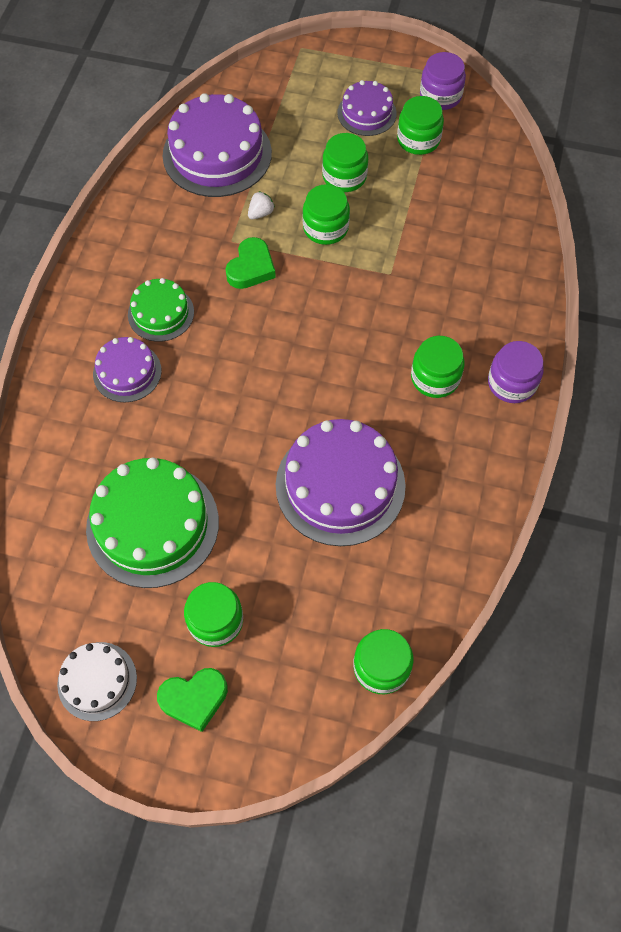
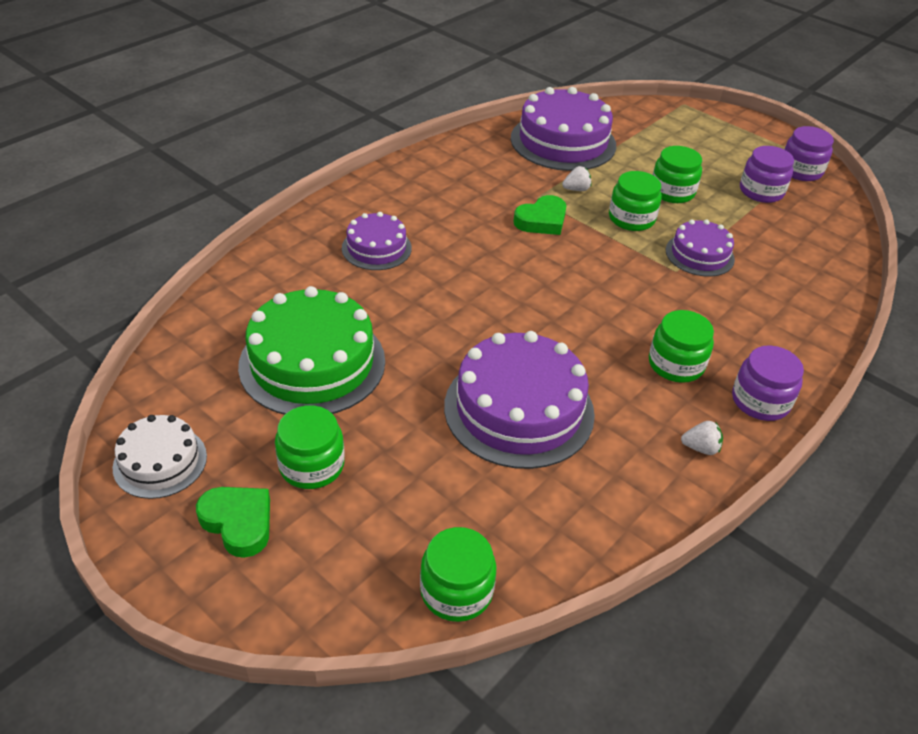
camera: 25 degrees right, 20 degrees down
(161, 313) = (437, 221): green cake -> none
(194, 699) = (238, 522): green heart -> green heart turned 150 degrees counterclockwise
(366, 113) = (720, 159): purple cake -> purple cake (699, 254)
(418, 140) = (761, 191): green jar -> purple jar
(488, 451) = (700, 448): none -> white strawberry

